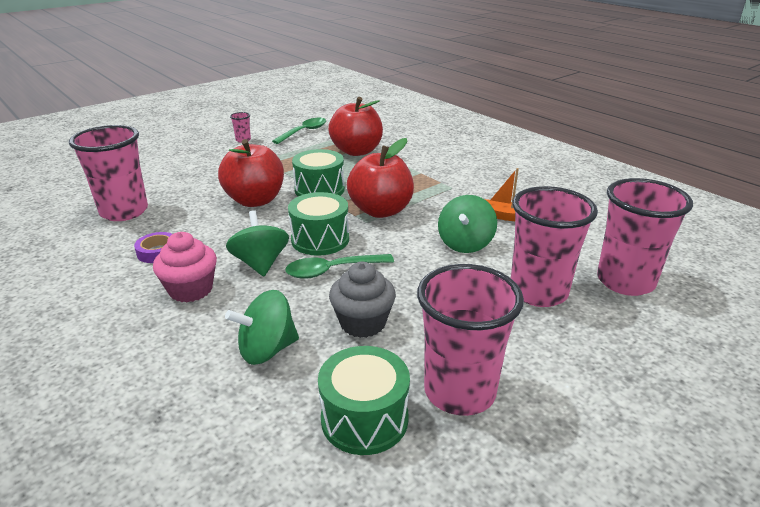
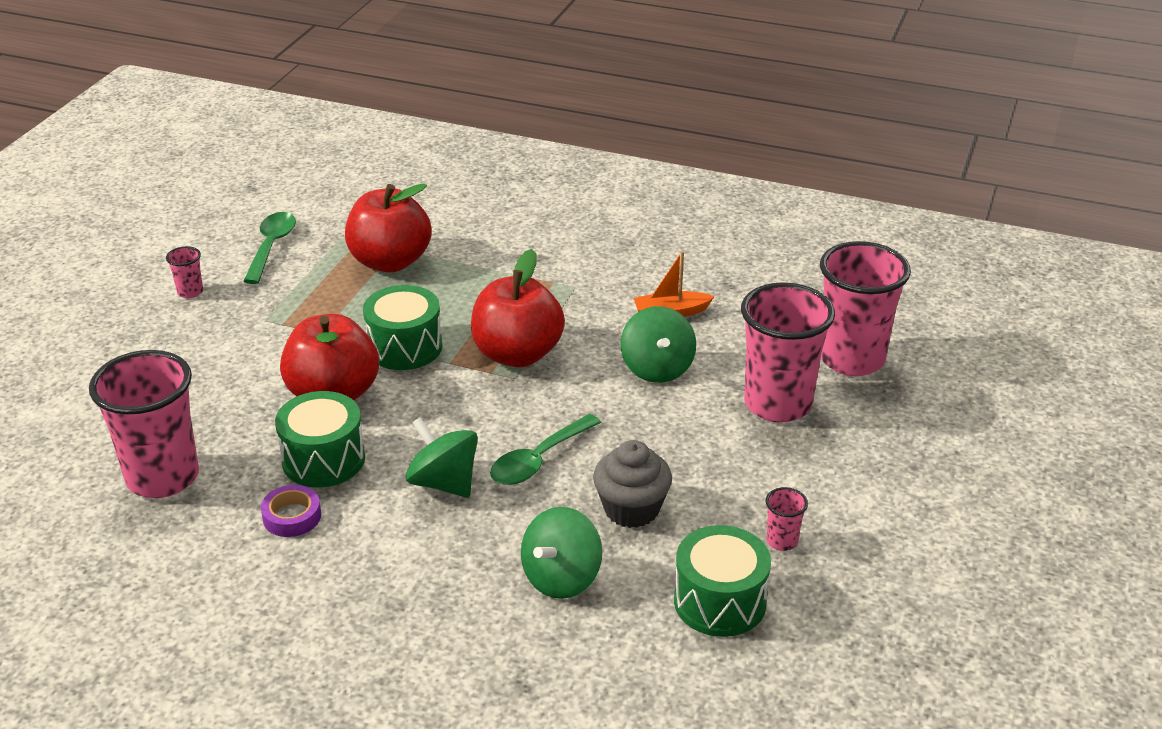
camera: 30 degrees left, 5 degrees up
(191, 290) = (397, 547): pink cupcake -> none
(320, 239) = (483, 423): green drum -> green drum (323, 459)
(459, 392) = (782, 541): pink cup -> pink cup, size x0.42

